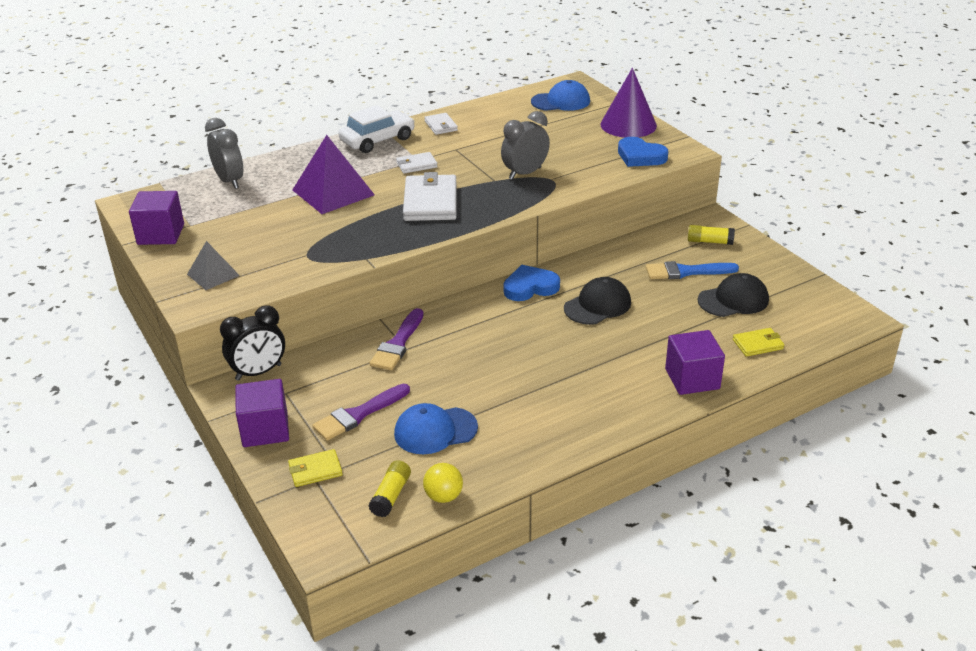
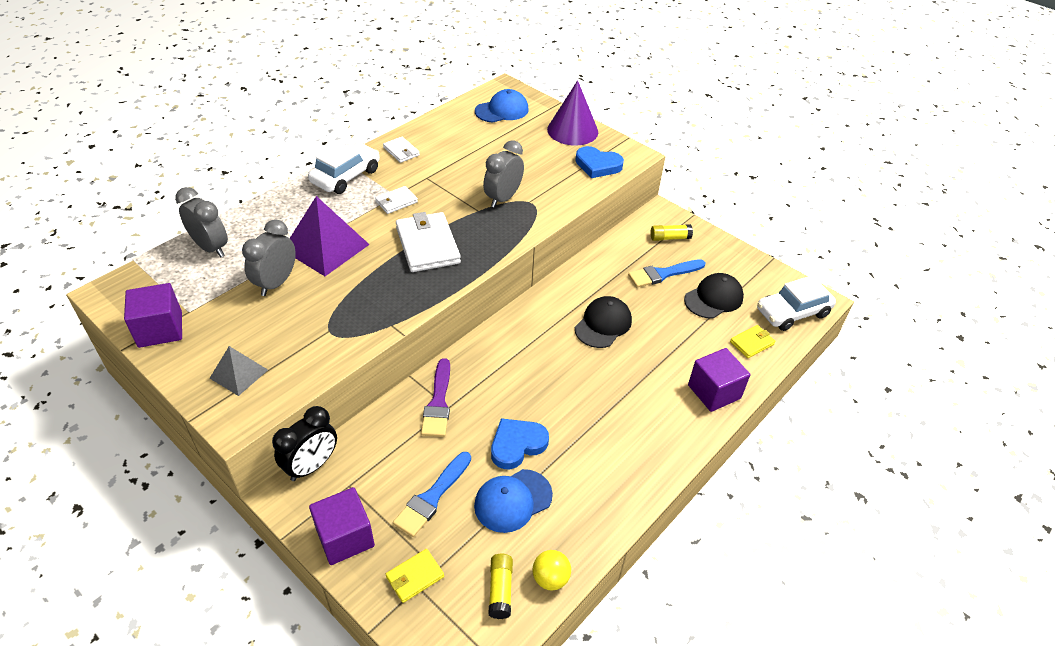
camera: 20 degrees left, 10 degrees up
(275, 214) = (276, 283): none -> grey clock
(358, 414) = (432, 497): purple brush -> blue brush
(530, 287) = (536, 314): blue heart -> blue heart (517, 445)
(821, 324) = (792, 312): none -> white car

